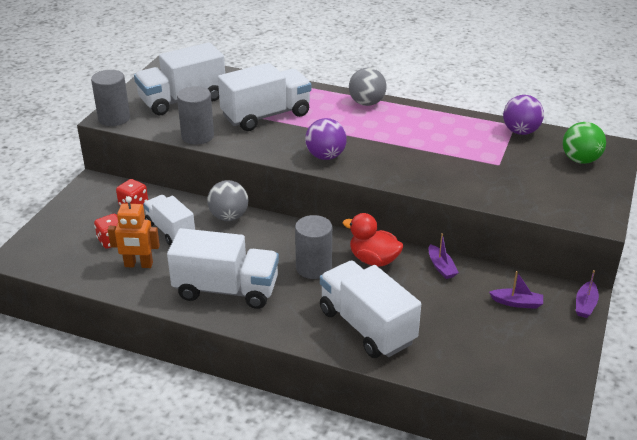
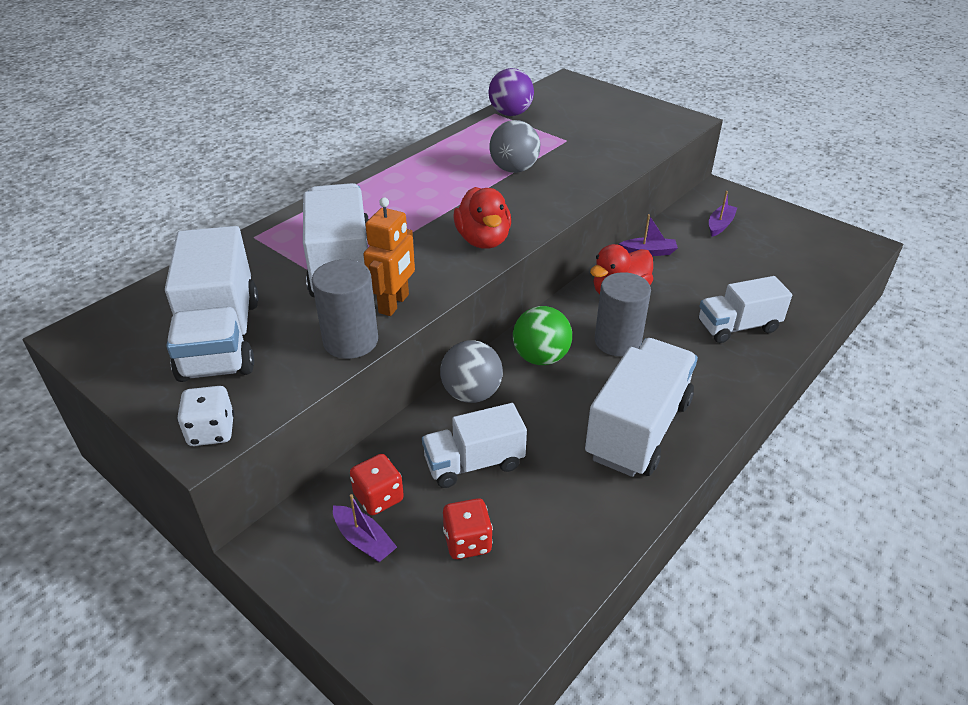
camera: 70 degrees left, 5 degrees up
(114, 118) = (211, 431): grey cylinder -> white dice
(138, 265) = (546, 516): orange robot -> orange robot (394, 304)
(325, 156) = (483, 240): purple ball -> red duck
(366, 103) = (375, 184): grey ball -> grey ball (514, 169)
(367, 326) = (738, 327): white truck -> white truck, size x0.64
(580, 160) = (582, 101): green ball -> green ball (540, 357)
(585, 305) = (731, 192): purple boat -> purple boat (364, 540)

